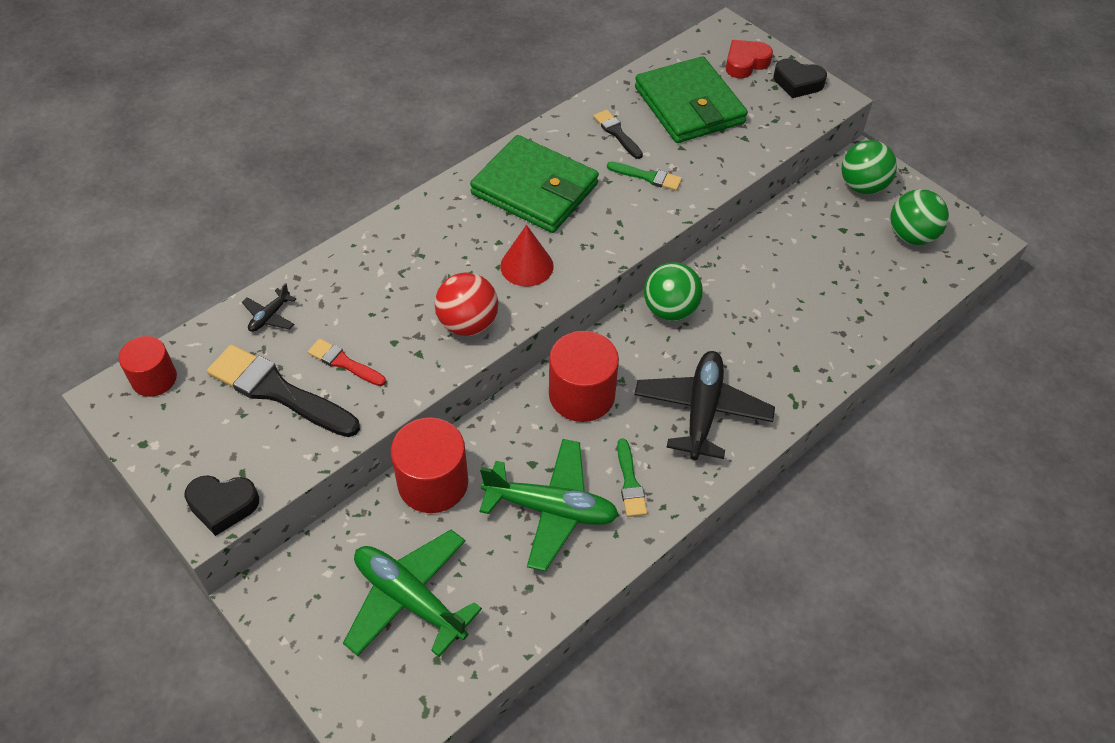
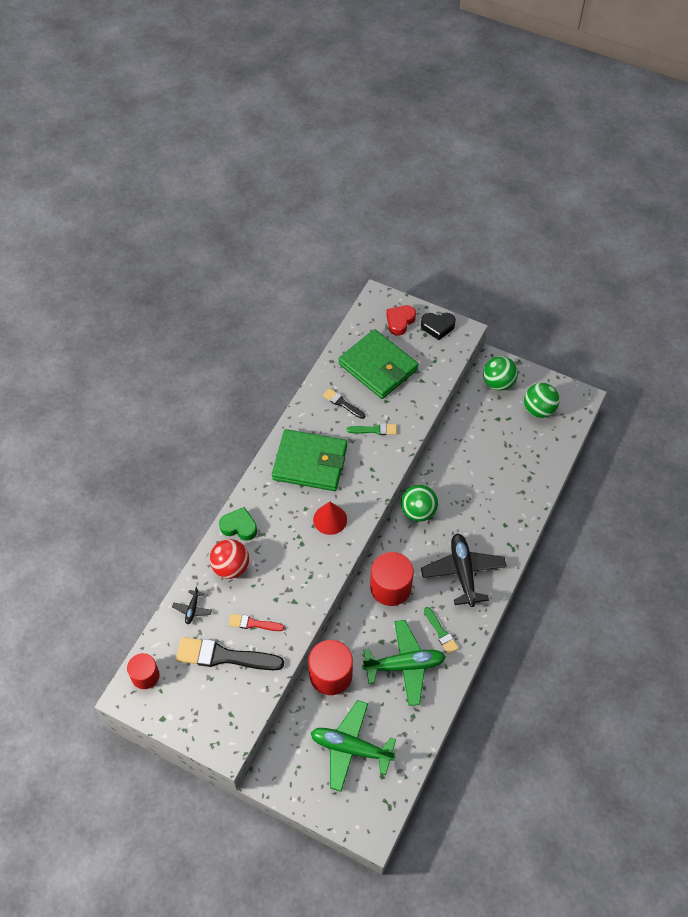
camera: 20 degrees left, 5 degrees up
(223, 505) = (230, 738): black heart -> none
(393, 236) = (239, 527): none -> green heart
(468, 324) = (313, 571): red ball -> red ball (231, 567)

